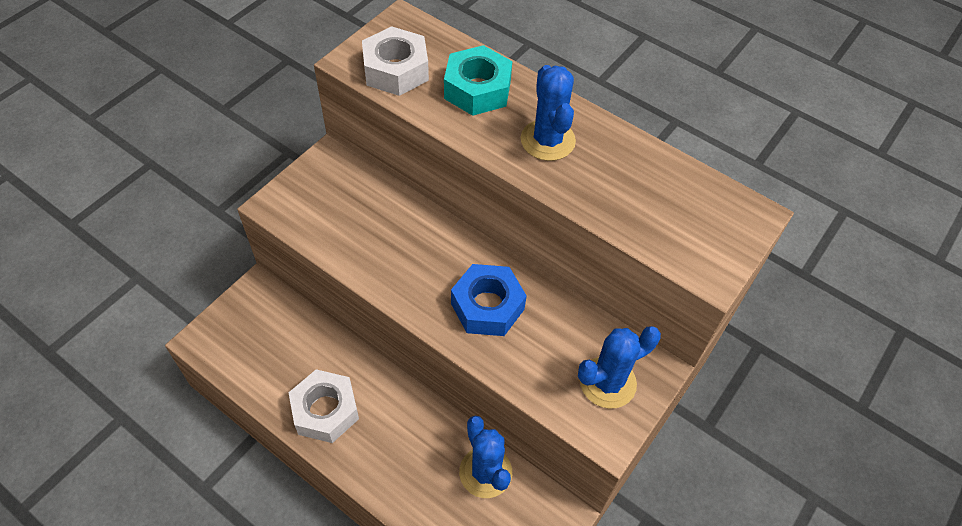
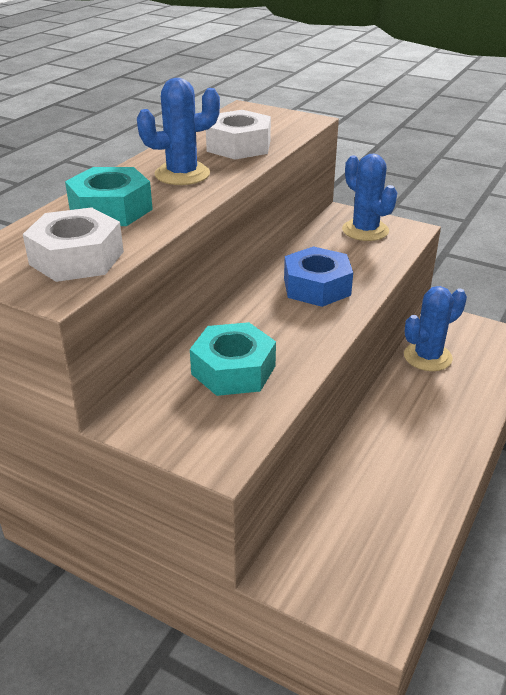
camera: 95 degrees left, 20 degrees down
(325, 410) = (420, 471): white nut -> white nut (238, 146)
(370, 223) = (233, 370): none -> turquoise nut

